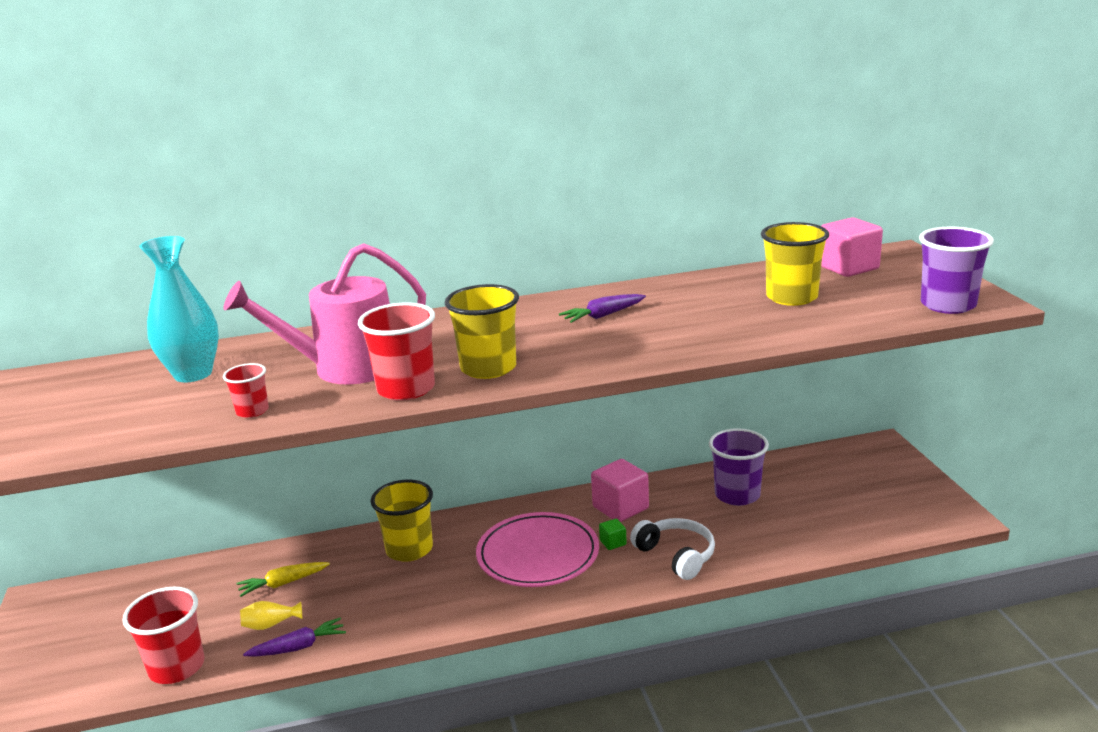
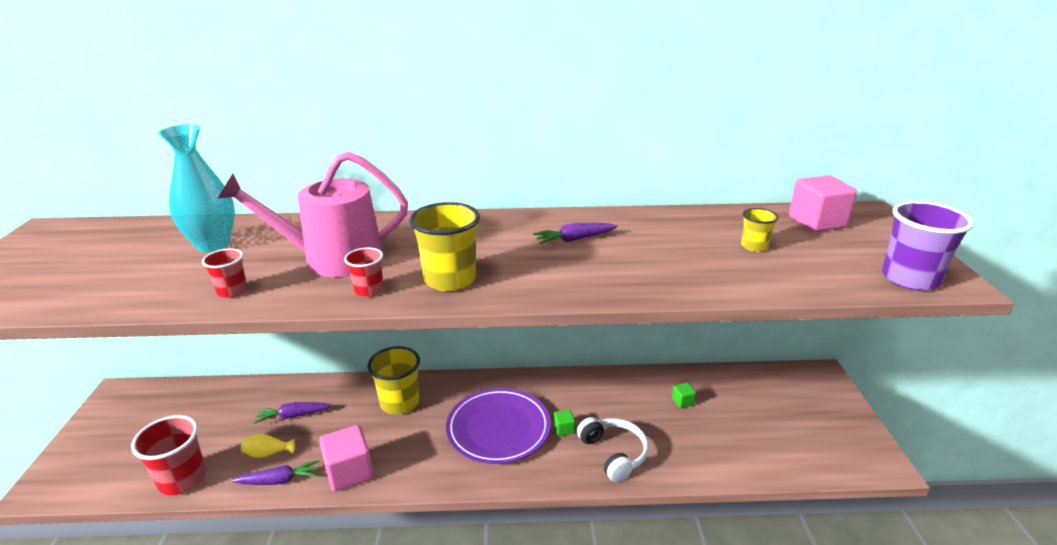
camera: 10 degrees right, 5 degrees up
(283, 583) = (293, 416): yellow carrot -> purple carrot
(406, 389) = (369, 290): red cup -> red cup, size x0.54
(538, 555) = (498, 428): pink plate -> purple plate
(620, 508) = (580, 395): pink cube -> pink cube (349, 472)
(737, 495) = (682, 401): purple cup -> green cube
(791, 297) = (754, 246): yellow cup -> yellow cup, size x0.54

